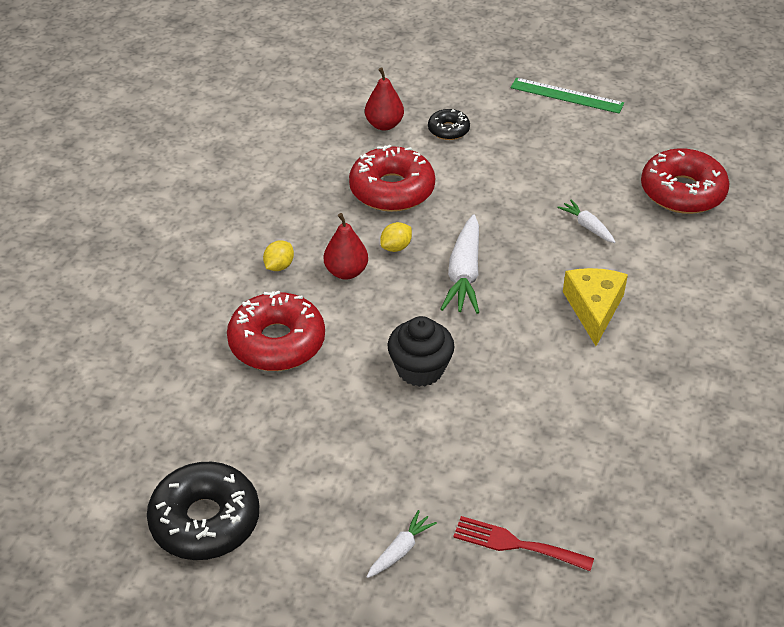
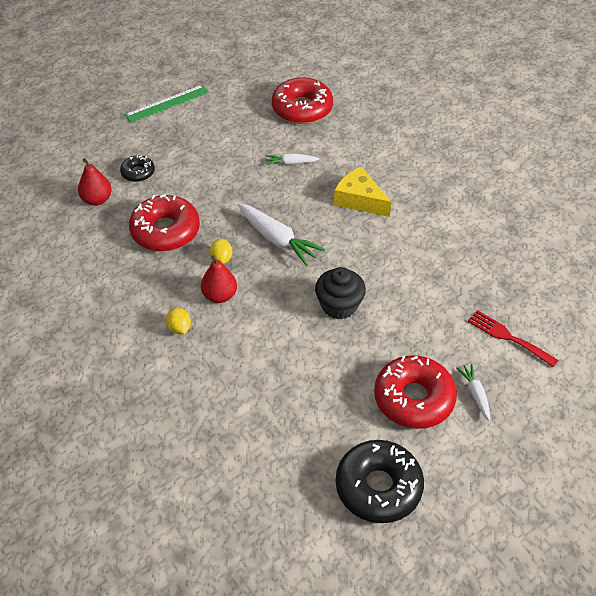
camera: 55 degrees left, 5 degrees up
(277, 342) = (251, 366): red donut -> red donut (413, 399)
(515, 544) = (508, 337): red fork -> red fork turned 75 degrees clockwise

